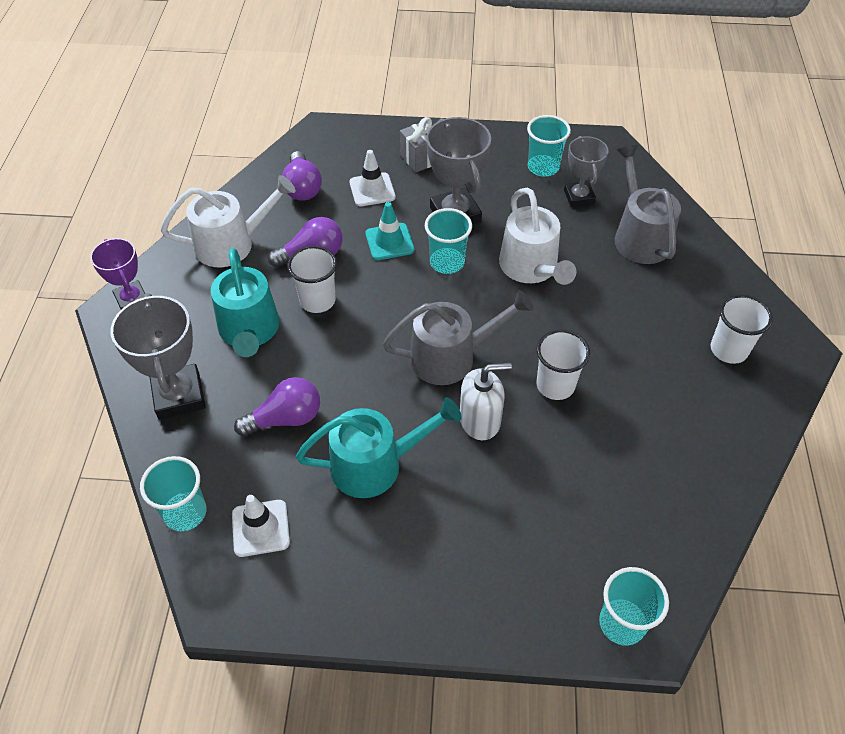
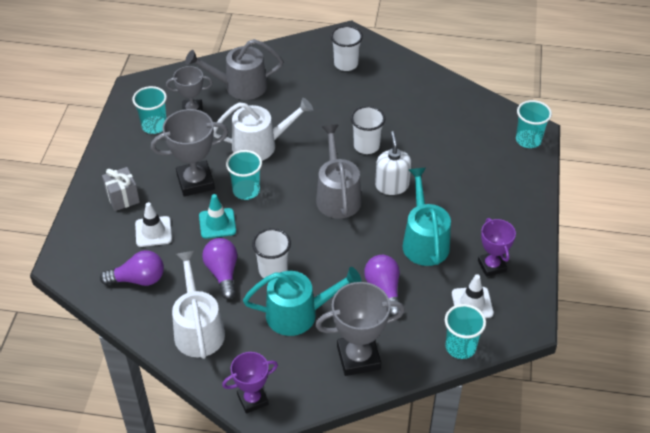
camera: 85 degrees left, 5 degrees down
(331, 556) = (491, 266): none -> purple trophy

